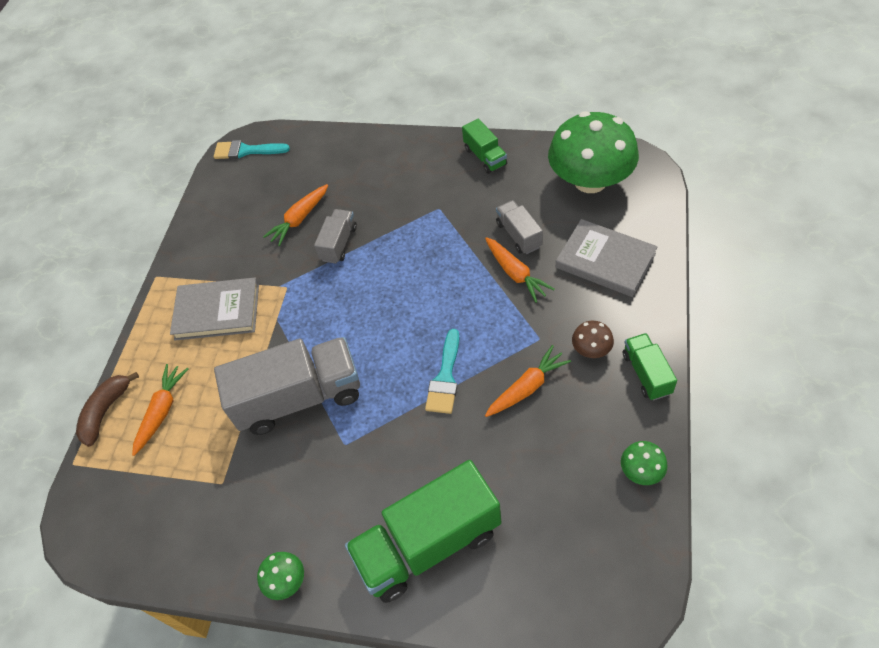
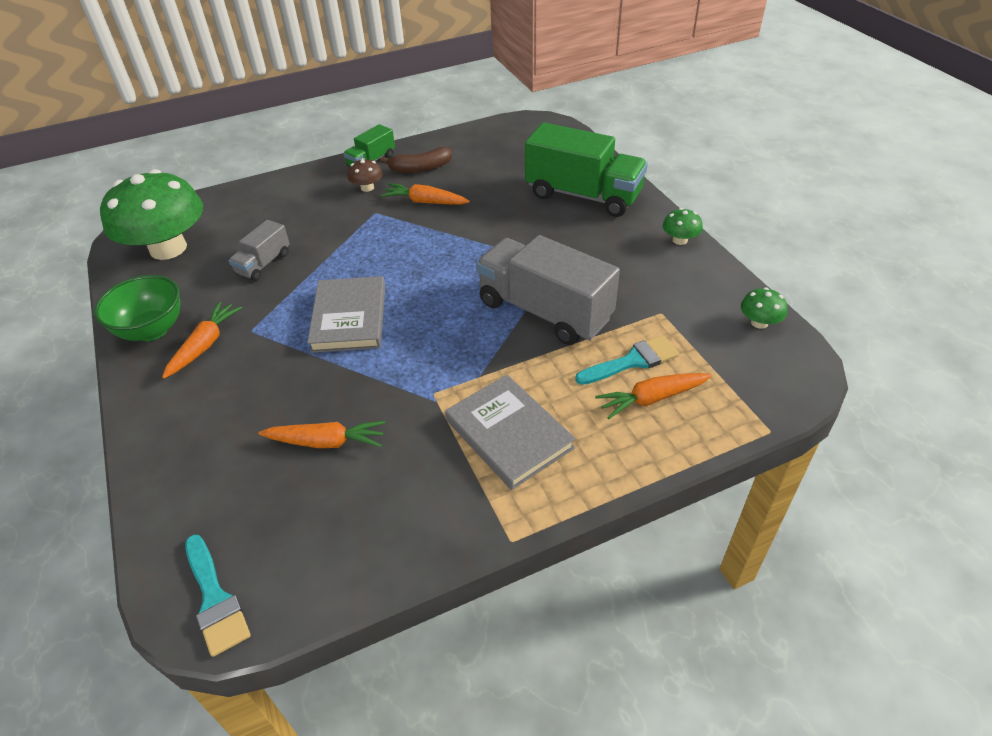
camera: 130 degrees left, 10 degrees down
(106, 411) = (701, 447): brown banana -> brown banana (420, 168)
(338, 244) = (345, 383): grey truck -> none
(445, 377) = (450, 241): turquoise brush -> turquoise brush (632, 361)
(485, 157) = (152, 330): green truck -> green bowl
(515, 273) = (313, 248): orange carrot -> orange carrot (204, 345)
(605, 260) = (270, 209): grey book -> grey book (349, 318)
(641, 471) = (449, 142): green mushroom -> green mushroom (759, 322)

